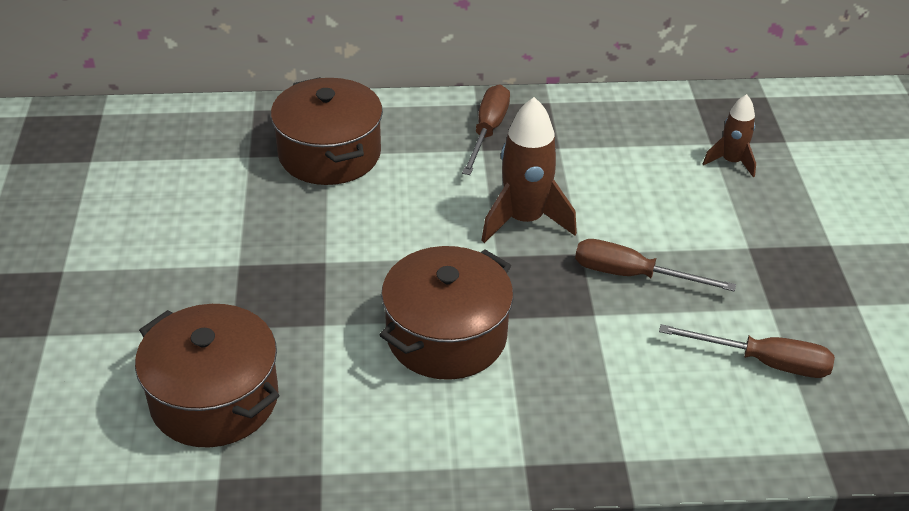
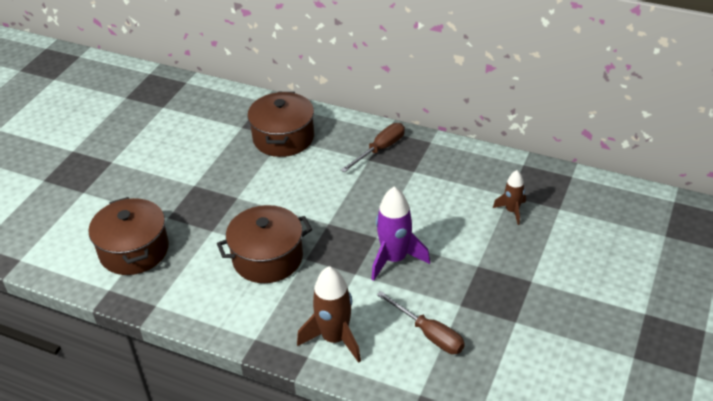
camera: 30 degrees right, 0 degrees up
(525, 220) = (359, 208): brown rocket -> brown rocket (335, 338)
(632, 275) = (395, 259): brown screwdriver -> purple rocket

